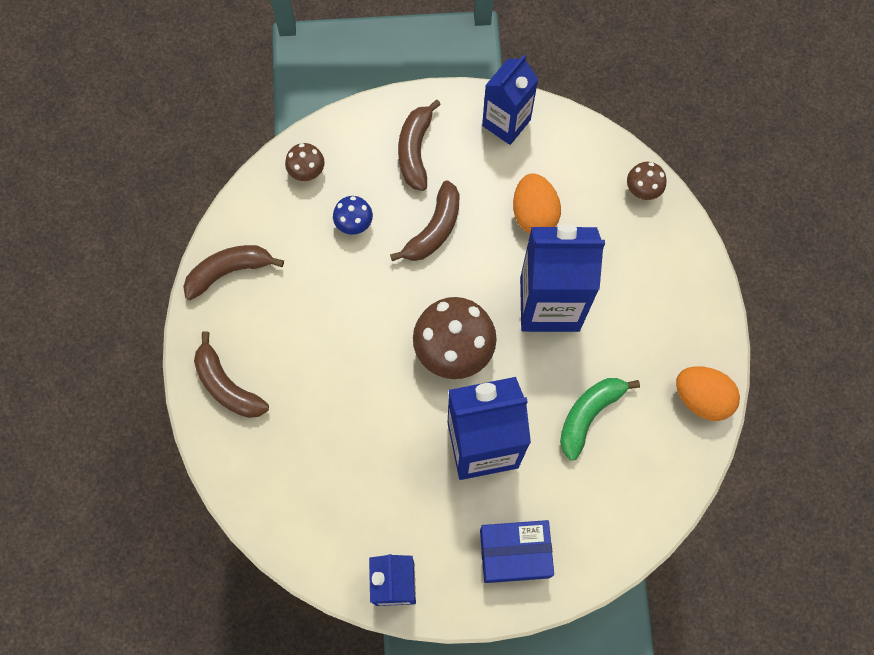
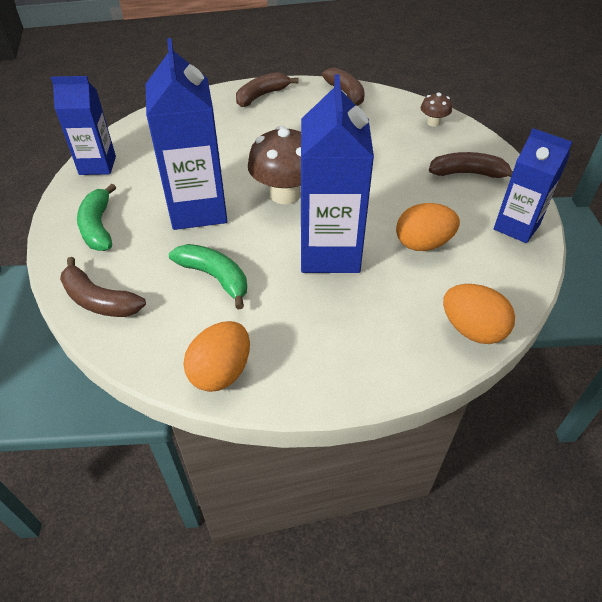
camera: 90 degrees right, 25 degrees down
(354, 223) = (393, 144): blue mushroom -> none
(434, 229) = (395, 184): brown banana -> brown banana (99, 300)
(514, 553) = (98, 227): blue box -> green banana
(643, 189) = (472, 330): brown mushroom -> orange egg

